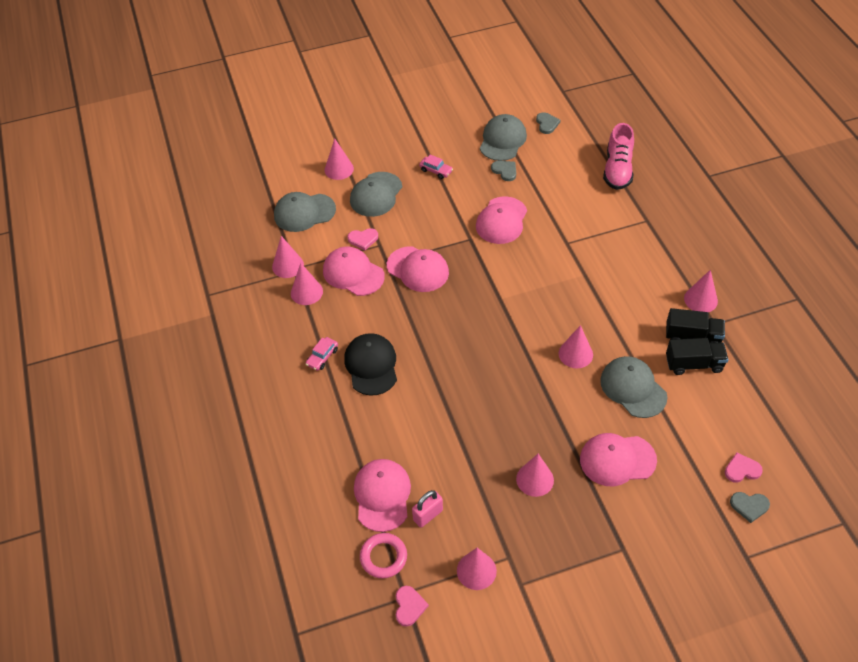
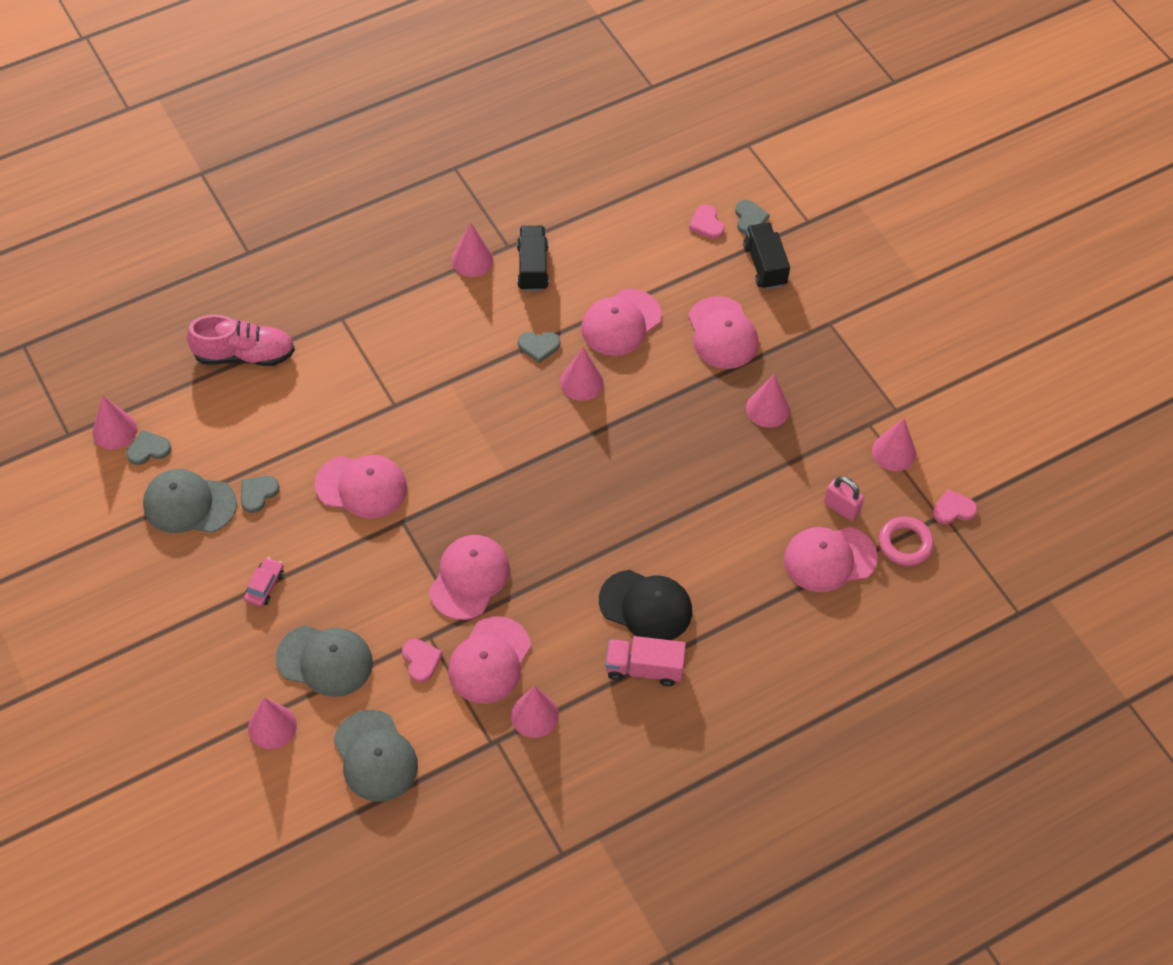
camera: 105 degrees left, 5 degrees up
(288, 265) = (488, 753): pink cone -> pink cone (114, 430)
(322, 357) = (644, 668): pink car -> pink truck
(371, 365) = (646, 606): black cap -> black cap turned 135 degrees counterclockwise
(613, 331) = (539, 346): none -> grey heart
(633, 388) = (621, 323): grey cap -> pink cap
(694, 364) = (573, 266): black truck -> black truck (764, 265)

